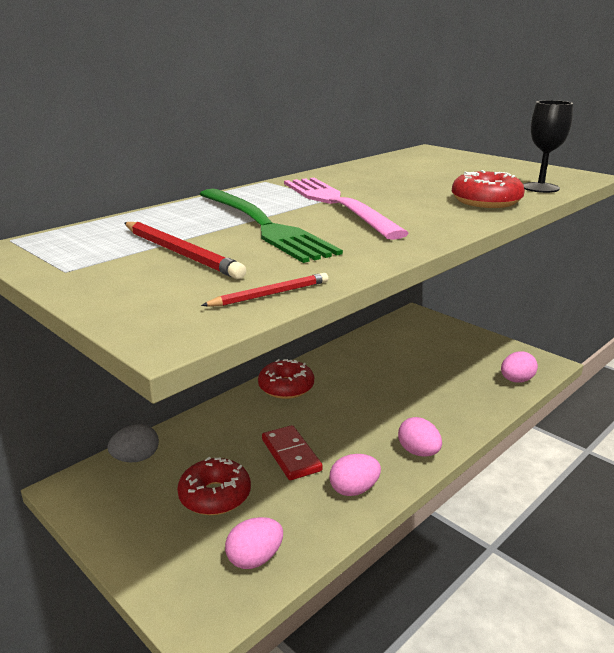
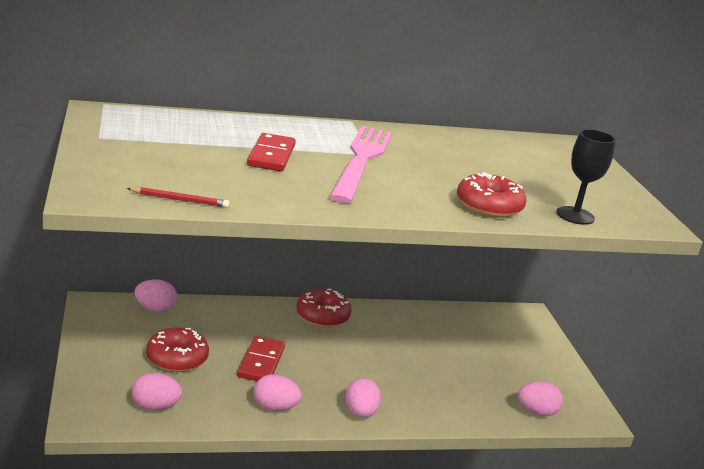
camera: 30 degrees right, 0 degrees up
(136, 458) = (155, 309): grey egg -> pink egg
(180, 253) = (181, 153): red pencil -> none
(263, 226) = (271, 156): green fork -> red domino

